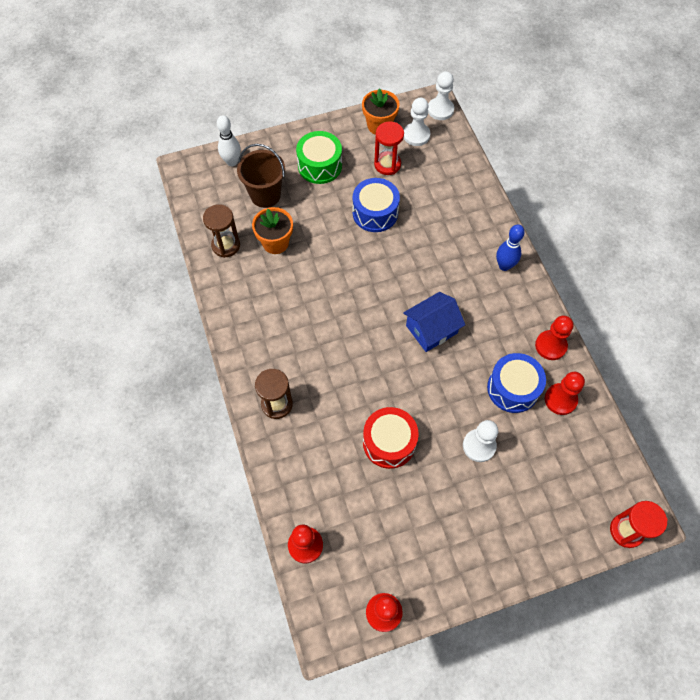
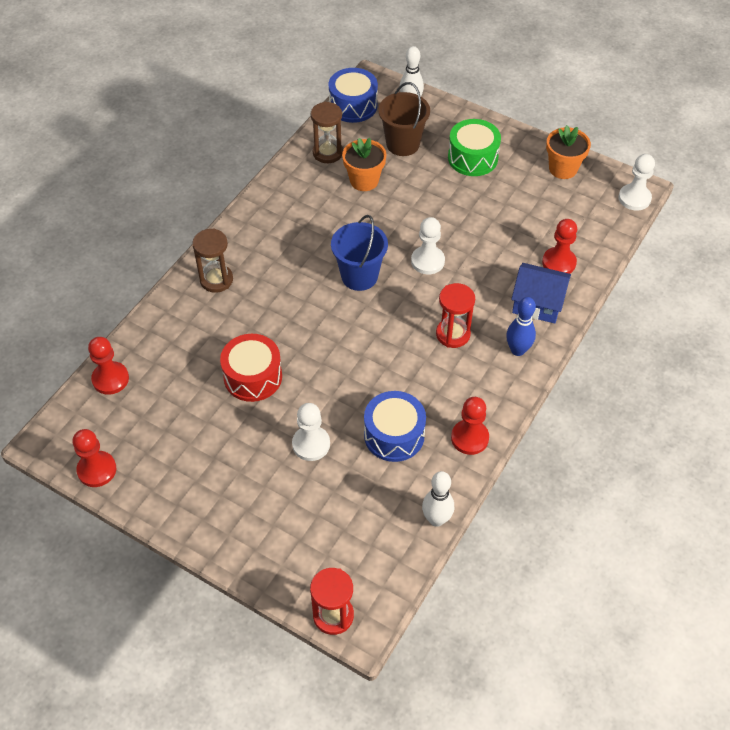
camera: 50 degrees right, 10 degrees down
(360, 310) = (359, 276): none -> blue bucket
(375, 213) = (468, 224): blue drum -> blue drum (353, 105)
(387, 164) = (528, 200): red hourglass -> red hourglass (453, 334)
(416, 135) = (584, 199): white pawn -> white pawn (427, 261)
(431, 329) = (392, 338): blue house -> blue house (537, 303)
(560, 399) = (420, 480): red pawn -> red pawn (559, 262)
(598, 412) = (436, 519): none -> white bowling pin

